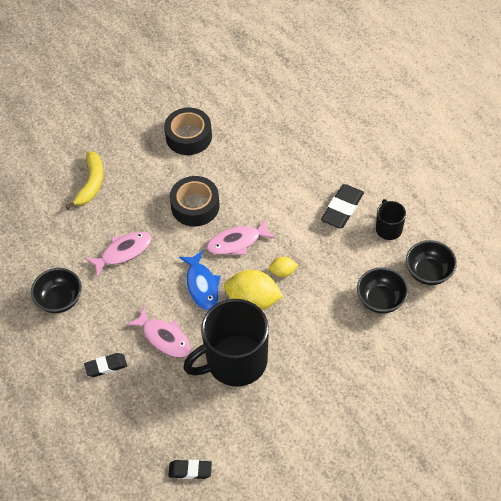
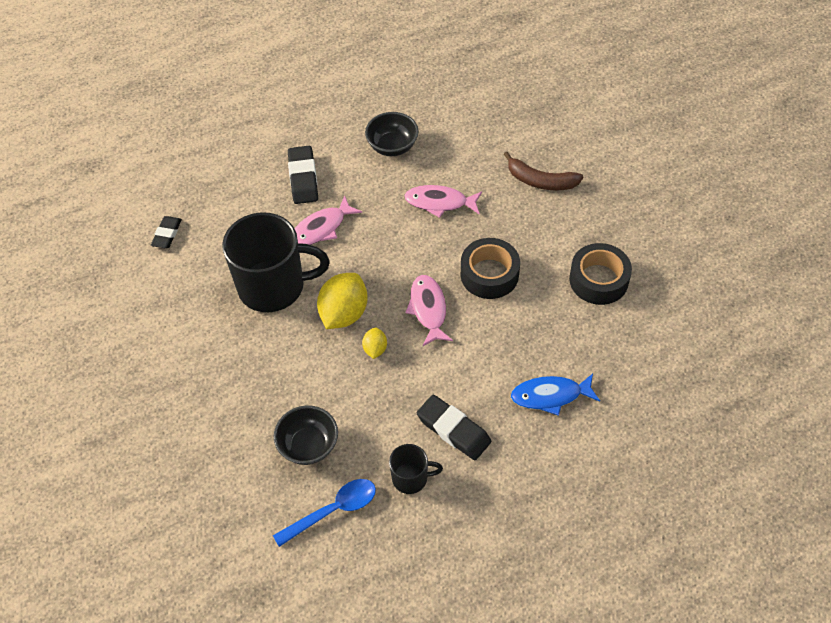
camera: 100 degrees right, 0 degrees up
(91, 183) = (541, 181): yellow banana -> brown banana
(106, 366) = (303, 178): black eraser -> black eraser, size x1.54
(123, 252) = (439, 202): pink fish -> pink fish turned 120 degrees clockwise
(202, 285) = (378, 268): blue fish -> blue fish (550, 395)
(235, 361) = (273, 286): black mug -> black mug turned 105 degrees clockwise
(428, 272) = (333, 510): black bowl -> blue spoon

